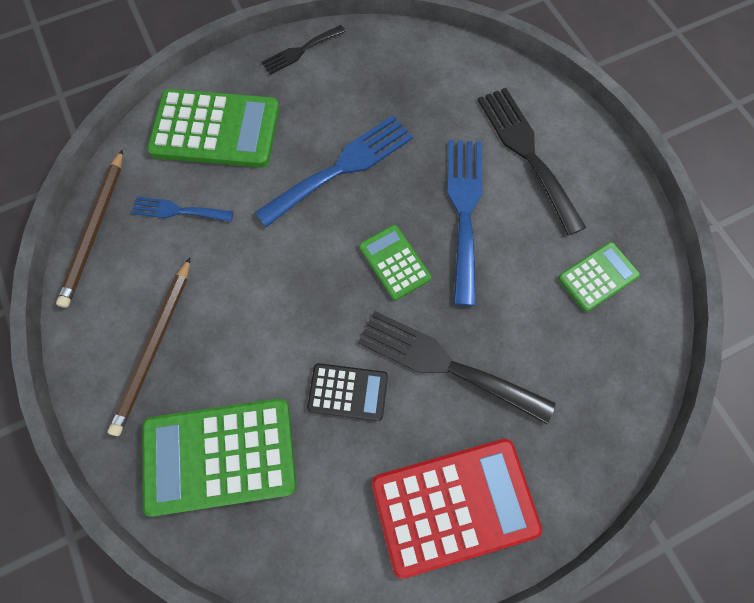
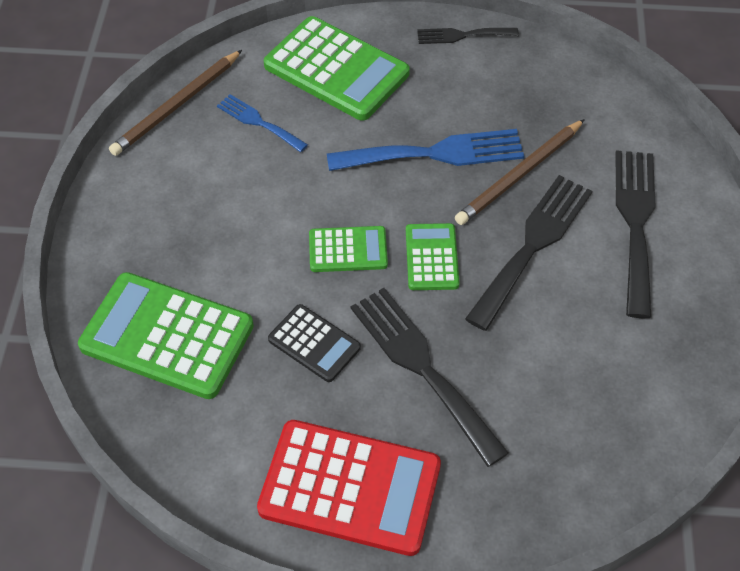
camera: 30 degrees right, 15 degrees down
(154, 347) = (167, 222): brown pencil -> brown pencil (519, 175)
(464, 211) = (532, 245): blue fork -> black fork
(597, 277) = (634, 368): green calculator -> green calculator (348, 250)

